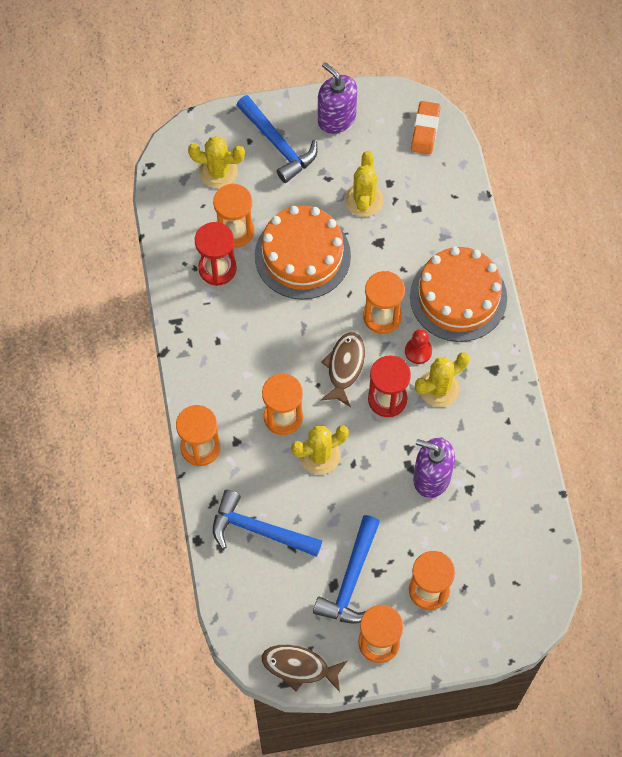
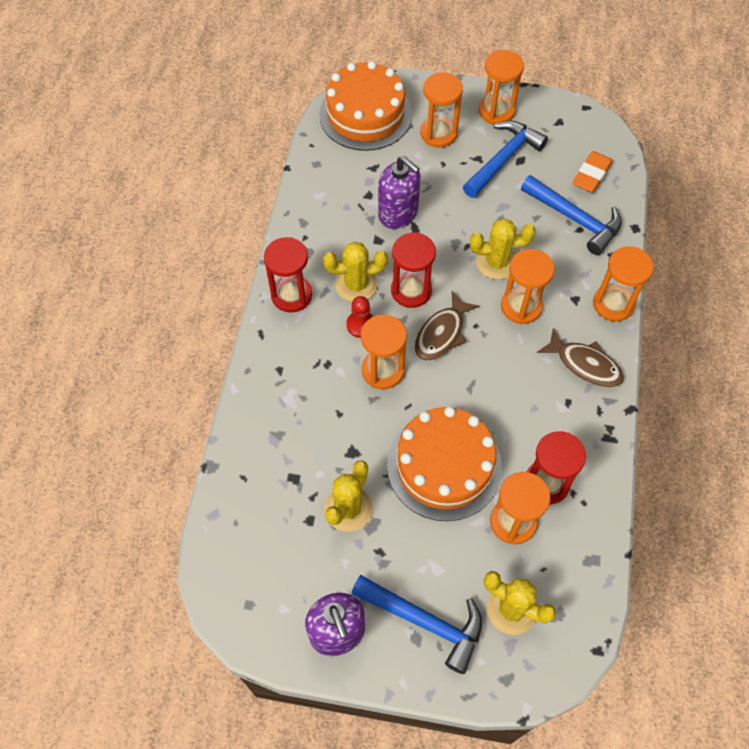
camera: 160 degrees left, 5 degrees down
(278, 144) = (424, 621): blue hammer -> blue hammer turned 135 degrees clockwise
(299, 667) = (570, 114): brown fish -> brown fish (585, 364)
(425, 130) = (236, 575): orange eraser -> orange eraser (591, 175)
(458, 297) = (294, 365): orange cake -> orange cake (365, 114)
(491, 358) = (291, 295): none -> red hourglass

